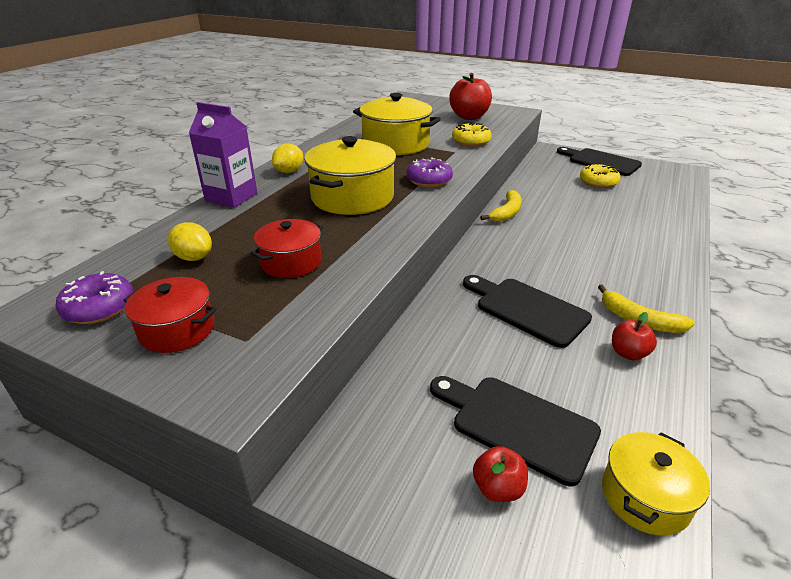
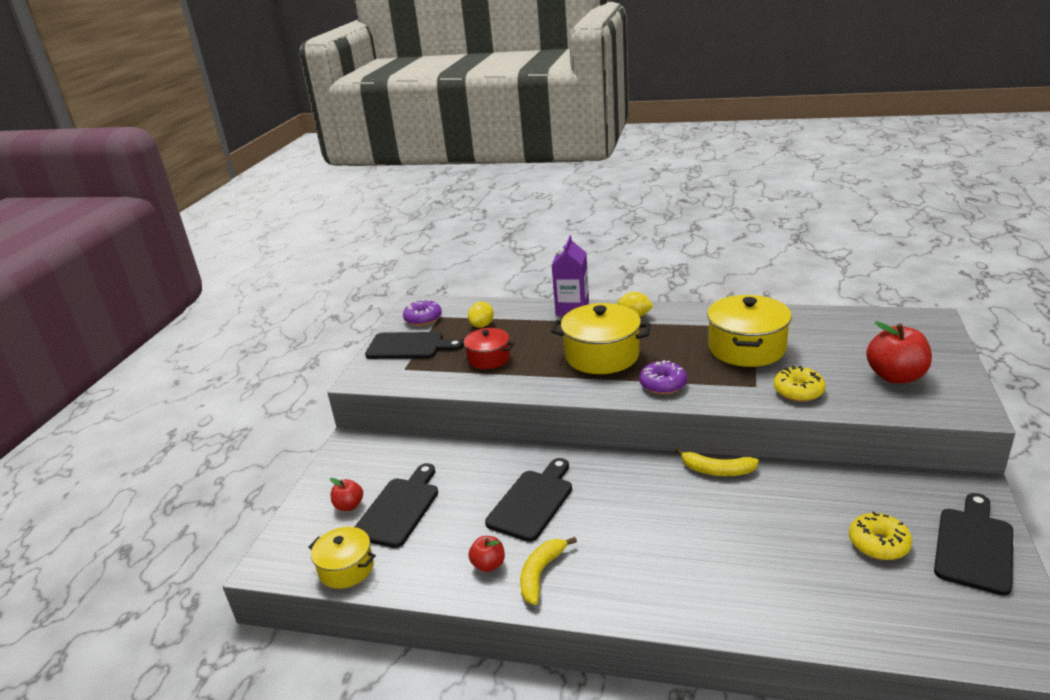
camera: 80 degrees right, 5 degrees down
(177, 330) = (409, 346): red pot -> black cutting board

